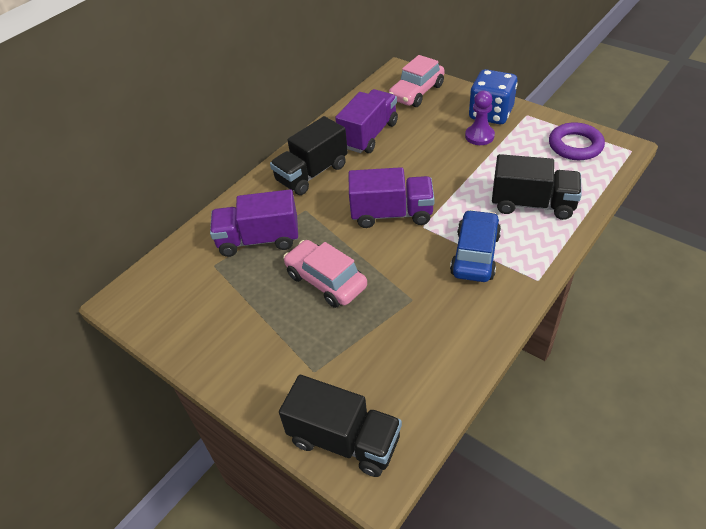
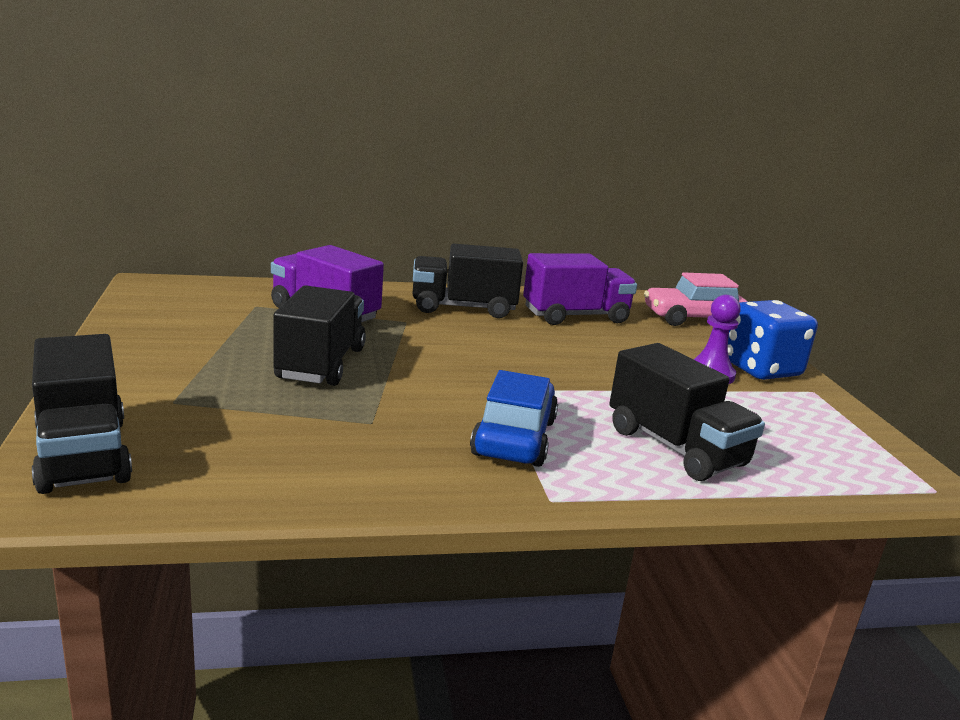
camera: 35 degrees right, 25 degrees down
(326, 281) = (321, 364): pink car -> black truck
(391, 214) = (484, 365): purple truck -> none
(475, 254) = (514, 437): blue car -> blue car turned 45 degrees counterclockwise
(575, 145) = (842, 442): purple ring -> none

